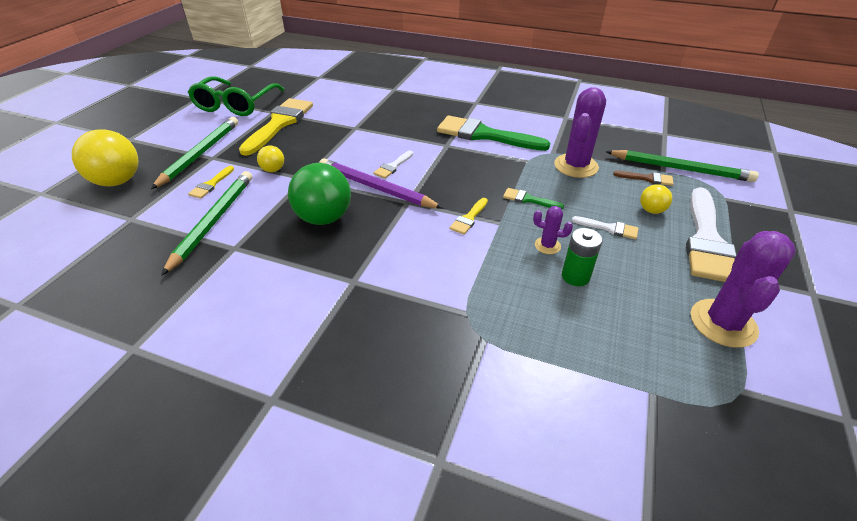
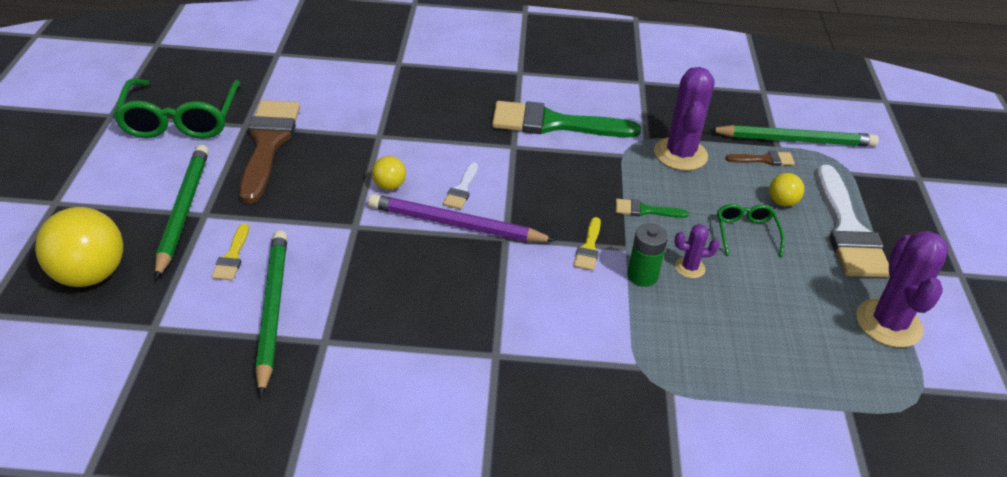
camera: 20 degrees left, 0 degrees up
(273, 170) = (305, 220): yellow ball -> yellow ball (389, 186)
(279, 124) = (268, 144): yellow brush -> brown brush
(324, 218) = (414, 279): green ball -> none
(575, 276) = (733, 300): green battery -> green battery (642, 276)
(609, 228) = (746, 233): white brush -> green glasses

